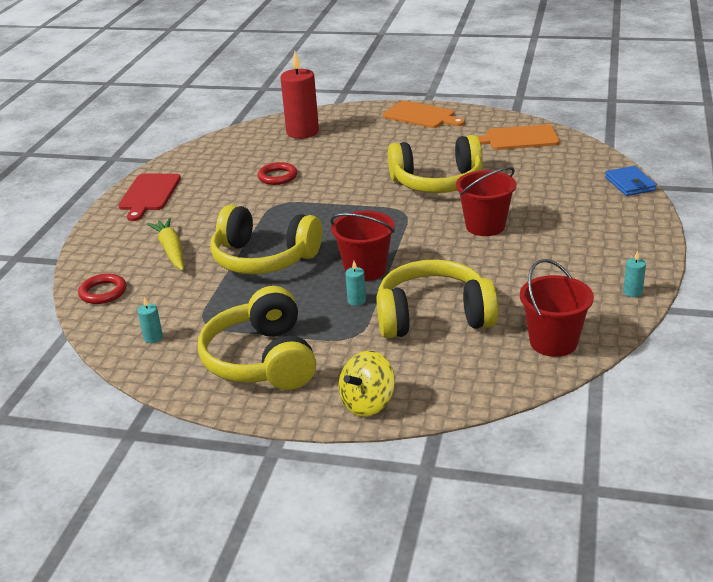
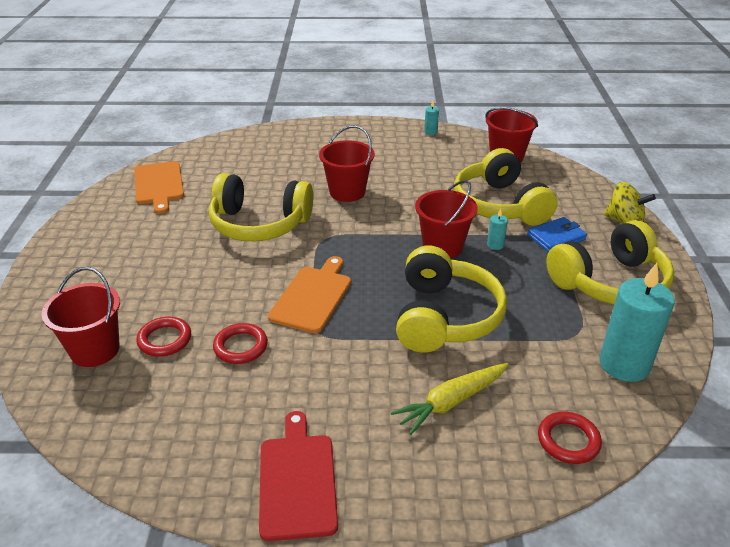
camera: 105 degrees left, 5 degrees up
(149, 194) = (297, 481): red cutting board -> red cutting board turned 90 degrees counterclockwise
(153, 338) = (624, 364): turquoise candle -> turquoise candle, size x2.39
(300, 152) = (165, 340): none -> red ring
(302, 132) = (95, 350): red candle -> red bucket
(421, 116) = (73, 251): orange cutting board -> orange cutting board (312, 297)
(437, 182) = (259, 224): yellow headphones -> yellow headphones turned 120 degrees clockwise
(630, 184) = (263, 132): blue wallet -> blue wallet (556, 237)

